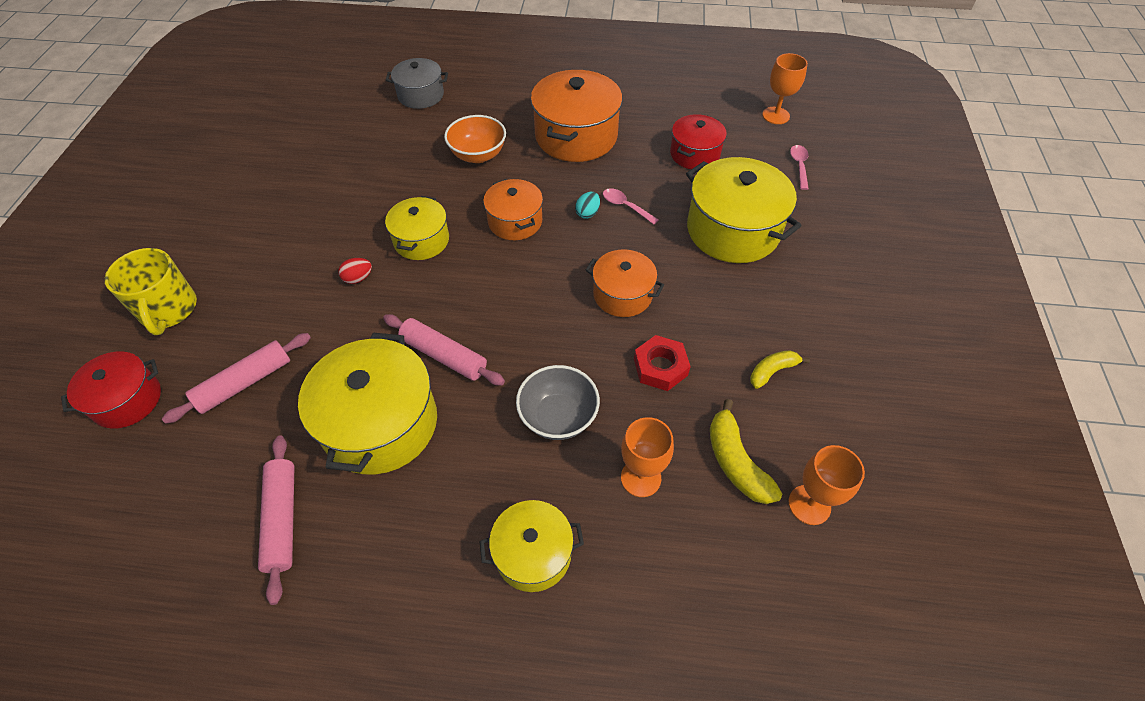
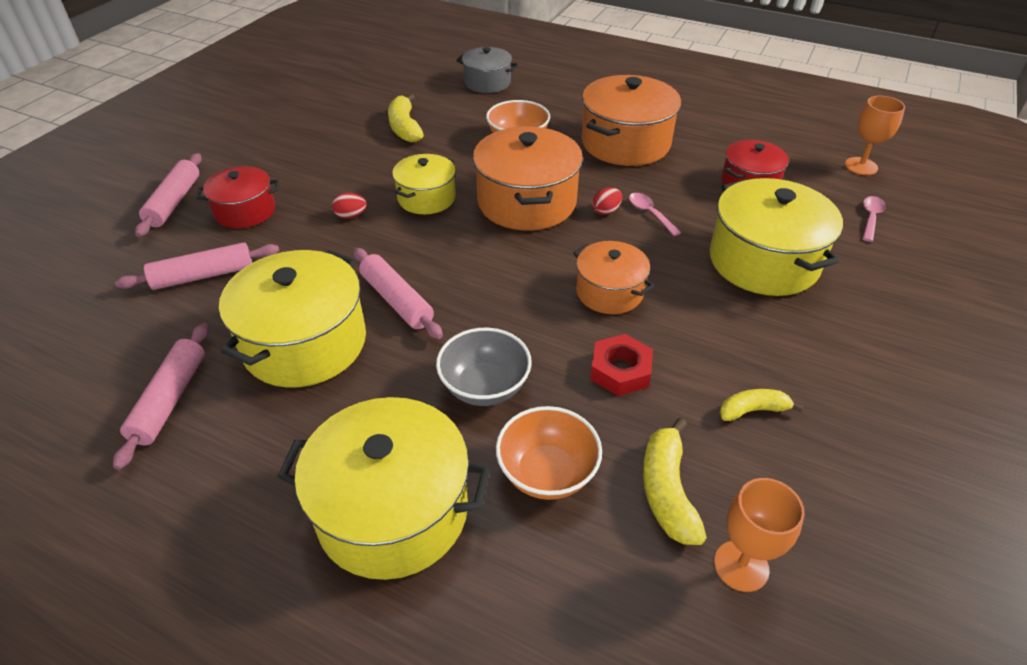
camera: 20 degrees right, 10 degrees down
(127, 400) = (100, 263): red pot -> red pot (245, 211)
(168, 310) = (174, 202): yellow mug -> pink rolling pin
(363, 166) = (405, 128): none -> yellow banana
(515, 221) = (527, 202): orange pot -> orange pot, size x1.69
(533, 553) = (393, 511): yellow pot -> yellow pot, size x1.69
(587, 213) = (606, 211): turquoise egg -> red egg
(641, 478) = (547, 473): orange goblet -> orange bowl

